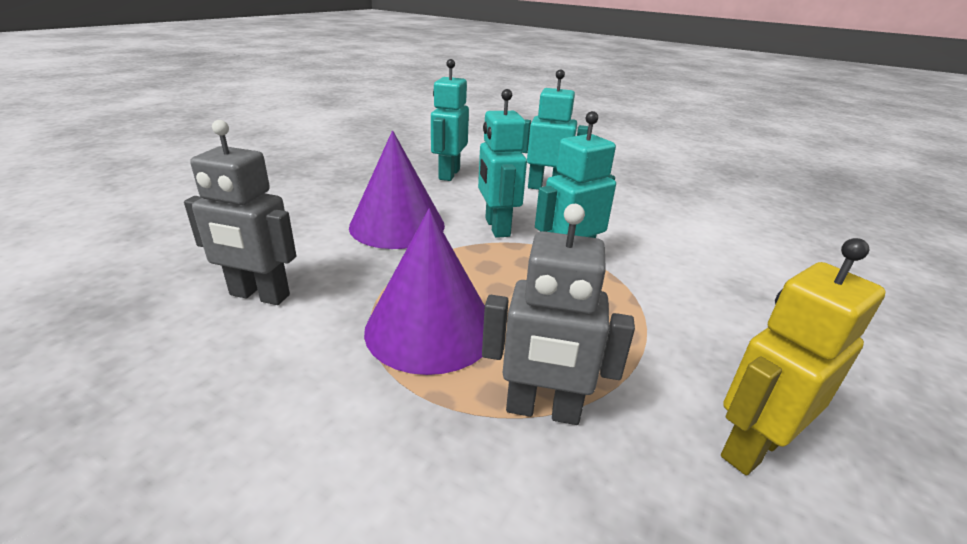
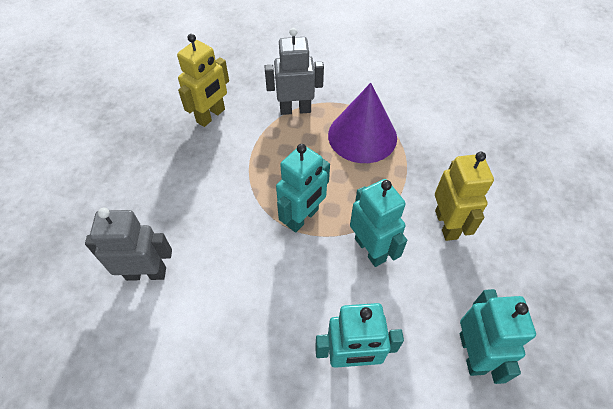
camera: 165 degrees right, 25 degrees up
(259, 295) = (463, 132): grey robot -> grey robot (146, 273)
(397, 225) = (446, 224): purple cone -> yellow robot

